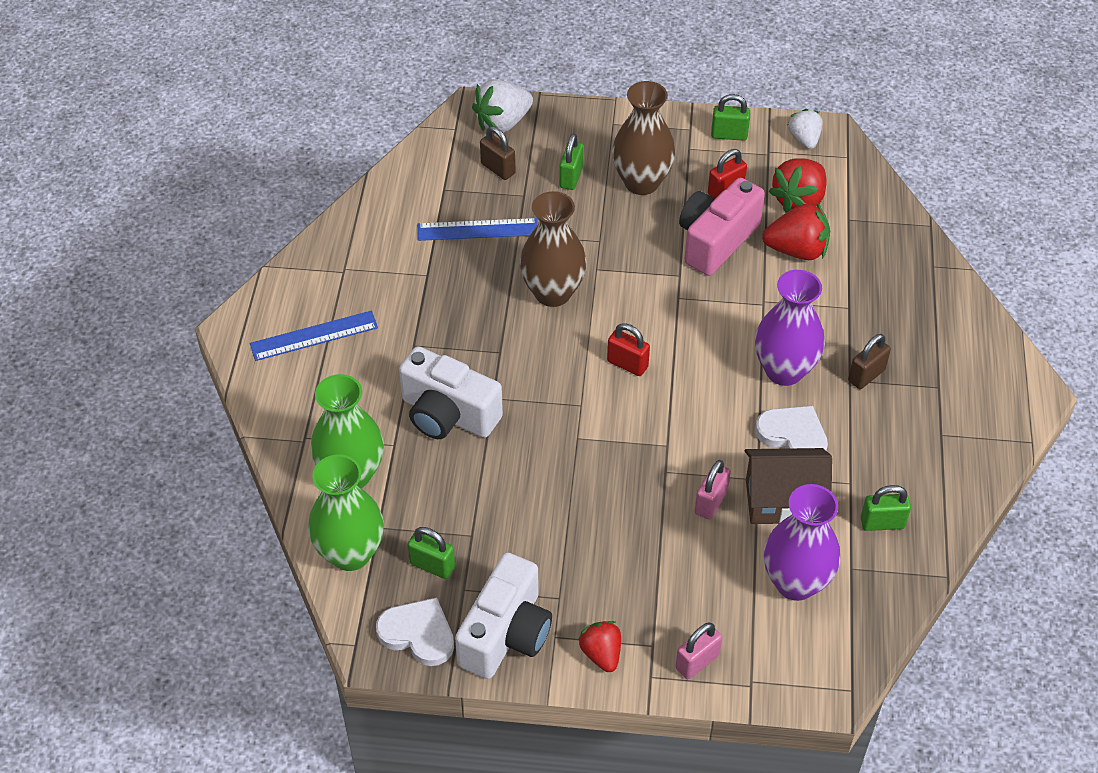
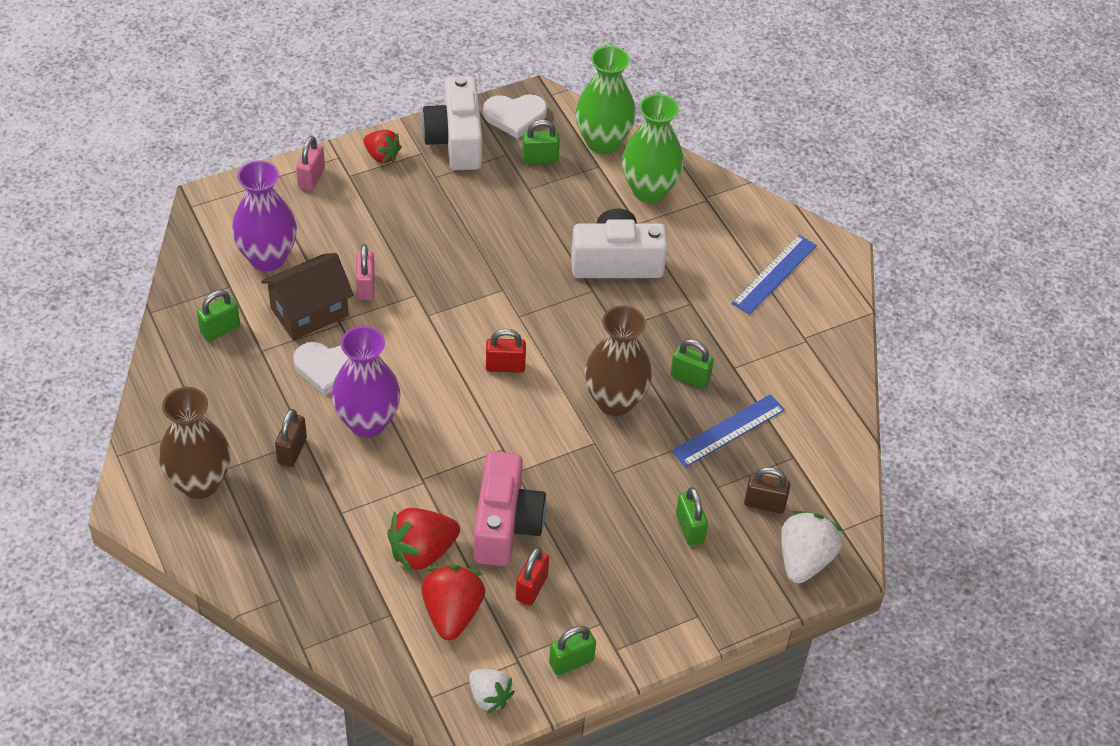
camera: 145 degrees right, 0 degrees up
(472, 283) = (690, 377): none -> green padlock
(641, 182) = (619, 556): brown vase -> brown vase (199, 483)

